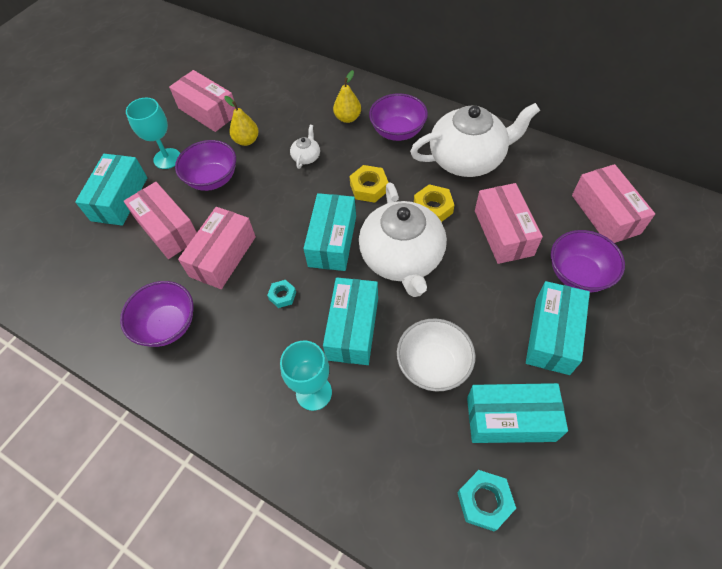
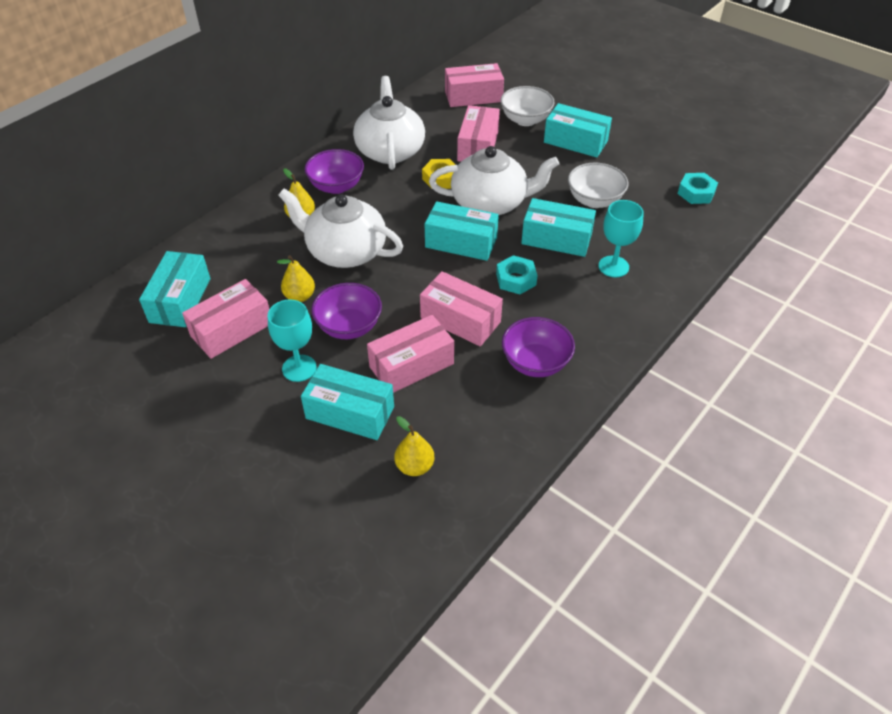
camera: 85 degrees left, 10 degrees down
(62, 249) = (414, 466): none -> yellow pear
(282, 296) = (516, 279): turquoise nut -> turquoise nut, size x1.59
(306, 157) = (345, 251): white teapot -> white teapot, size x2.47
(369, 187) = (403, 213): yellow nut -> none
(503, 232) = (478, 146): pink box -> pink box turned 75 degrees counterclockwise
(510, 419) = (639, 172): turquoise box -> turquoise box (180, 300)
(578, 274) = (525, 120): purple bowl -> white bowl

